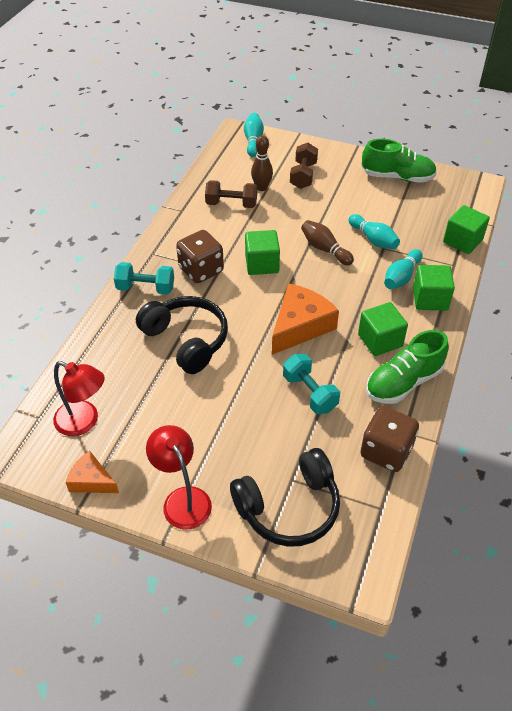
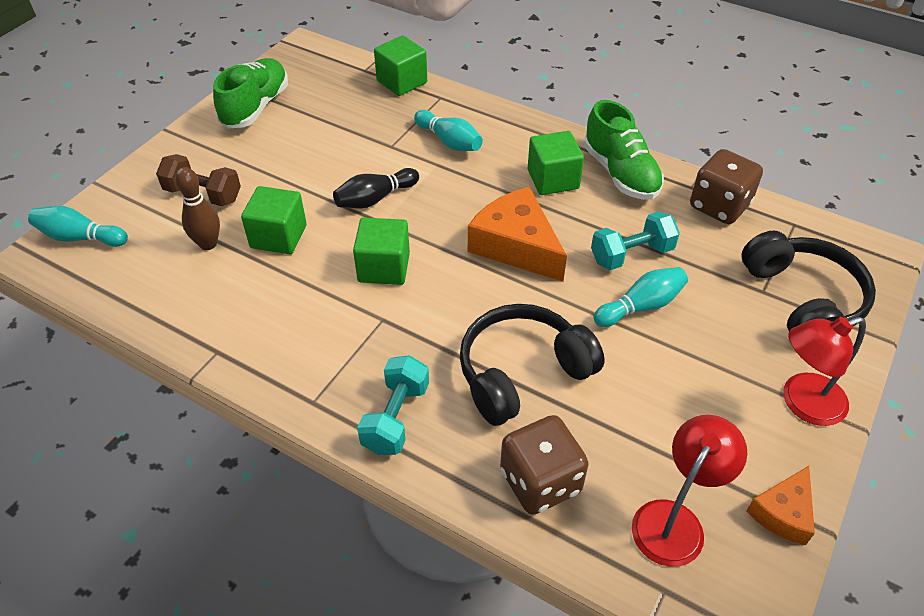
camera: 80 degrees left, 0 degrees up
(201, 270) = (375, 340): brown dice -> brown dice (540, 481)
(231, 204) = (231, 285): brown dumbbell -> none
(325, 249) = (375, 199): brown bowling pin -> black bowling pin
(373, 239) = (372, 151): turquoise bowling pin -> turquoise bowling pin (641, 306)
(430, 299) = (493, 127): green cube -> green cube (278, 236)

